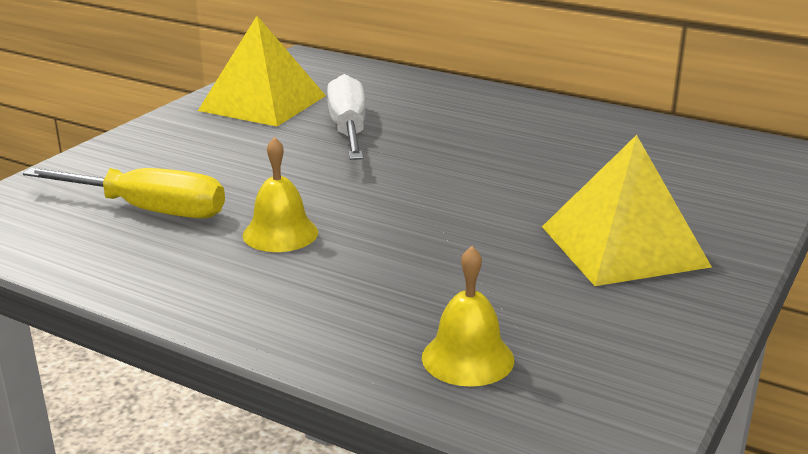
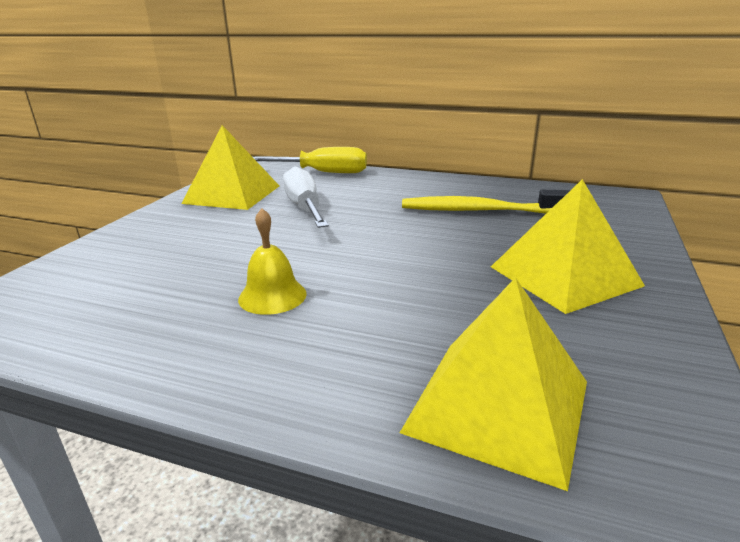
camera: 10 degrees left, 0 degrees up
(148, 210) = (146, 287): yellow screwdriver -> yellow screwdriver (323, 172)
(468, 358) = (498, 406): yellow bell -> yellow pyramid
(571, 155) = (479, 211): none -> yellow toothbrush

